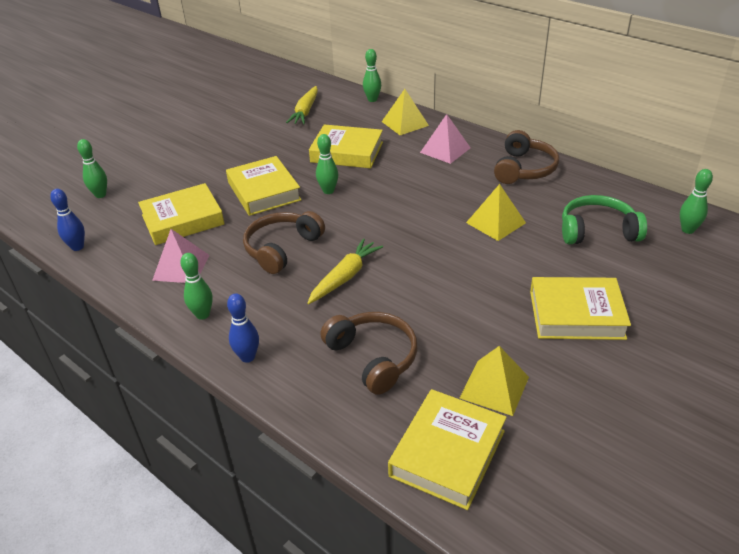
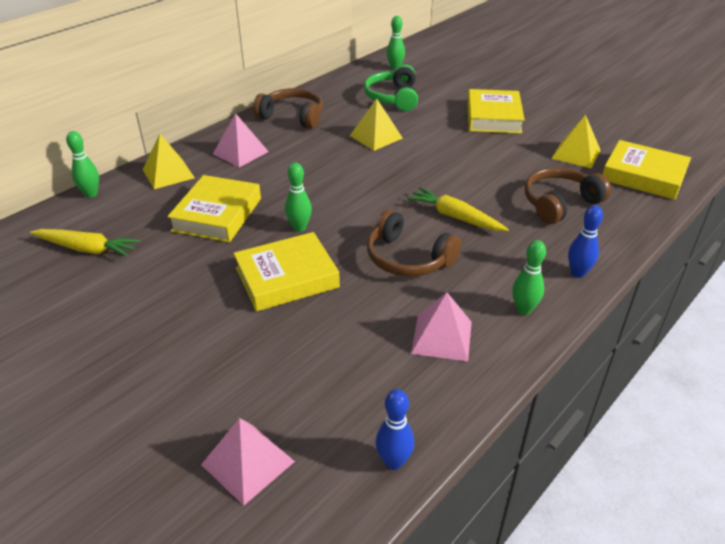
camera: 90 degrees left, 0 degrees up
(100, 195) = (247, 463): green bowling pin -> pink pyramid
(183, 220) = (339, 348): yellow book -> none

